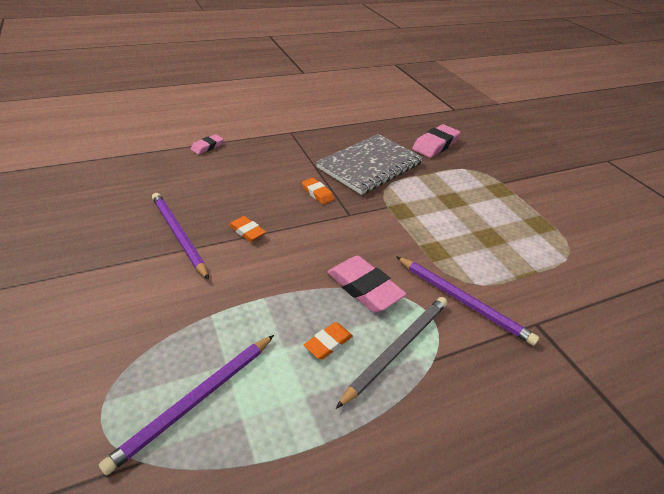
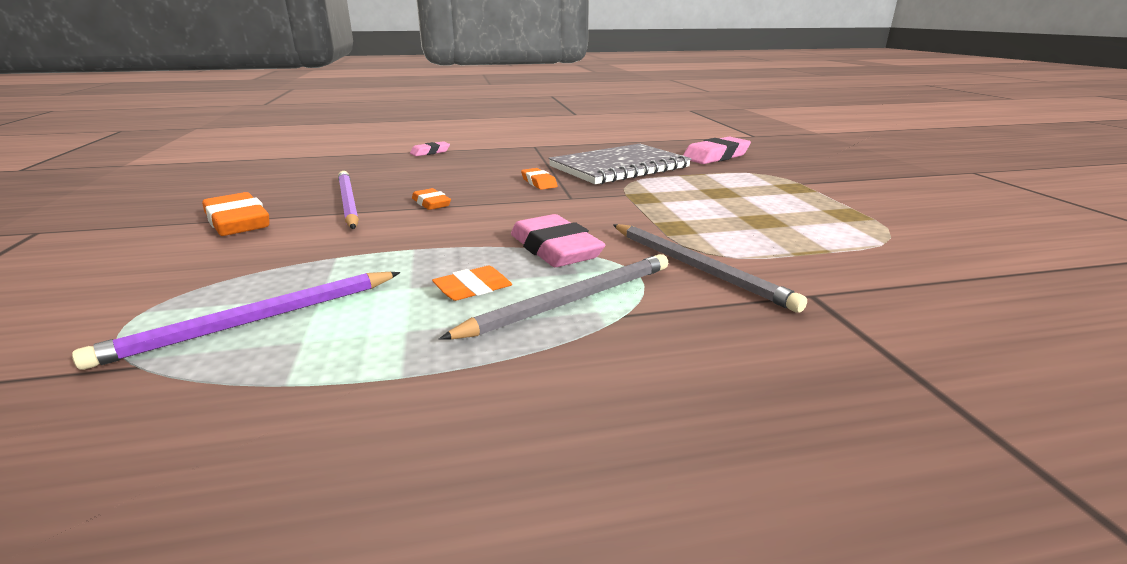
camera: 15 degrees right, 15 degrees down
(101, 273) = (237, 222): none -> orange eraser
(462, 301) = (696, 267): purple pencil -> grey pencil

